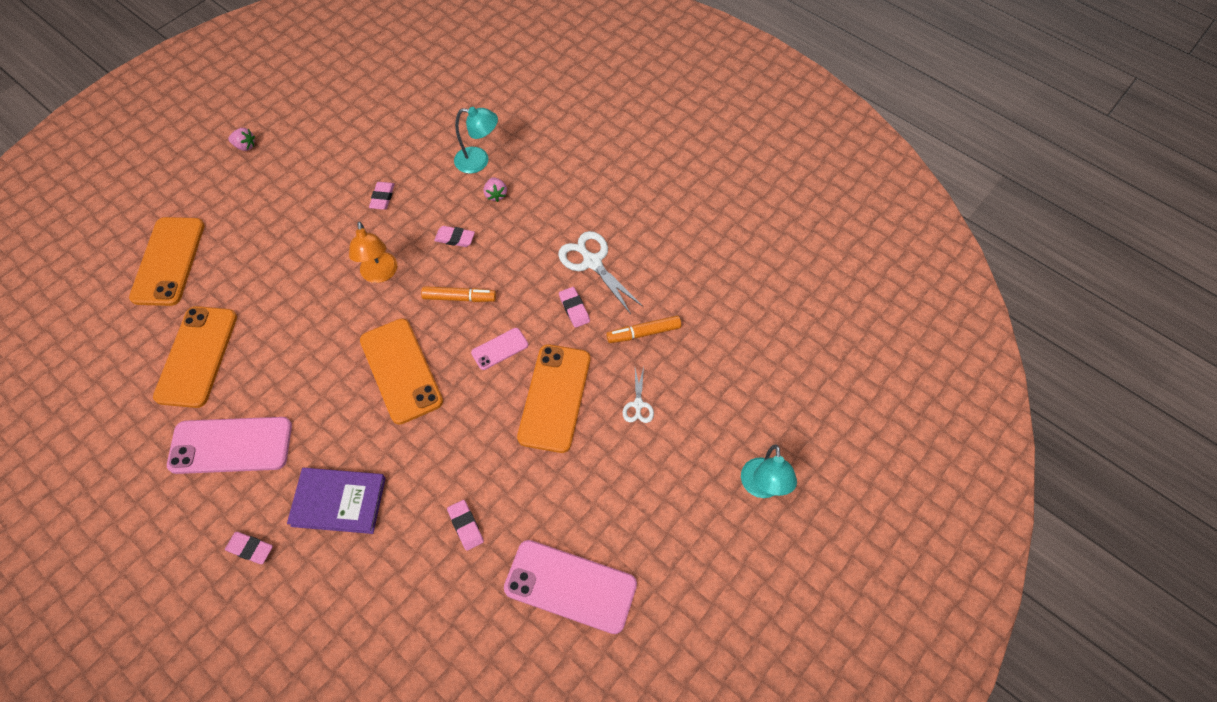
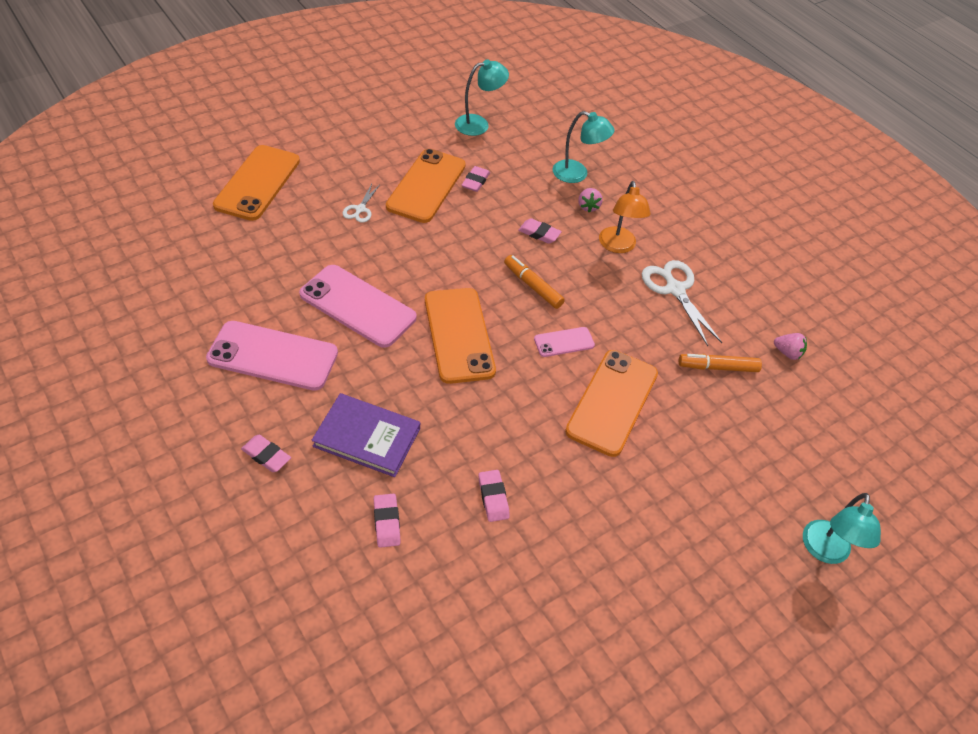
camera: 10 degrees right, 10 degrees down
(197, 356) = (261, 269): orange phone -> orange phone (426, 186)
(245, 146) = (355, 108): pink strawberry -> pink strawberry (787, 353)
(372, 130) = (479, 124): none -> turquoise lamp
(380, 274) = (457, 245): orange lamp -> orange lamp (618, 246)
(459, 298) = (532, 286): orange marker -> orange marker turned 150 degrees counterclockwise
(570, 586) = (594, 590): pink phone -> pink phone (357, 306)
(574, 309) = (648, 326): pink eraser -> pink eraser (386, 522)
(638, 405) = (700, 433): white scissors -> white scissors (360, 209)

